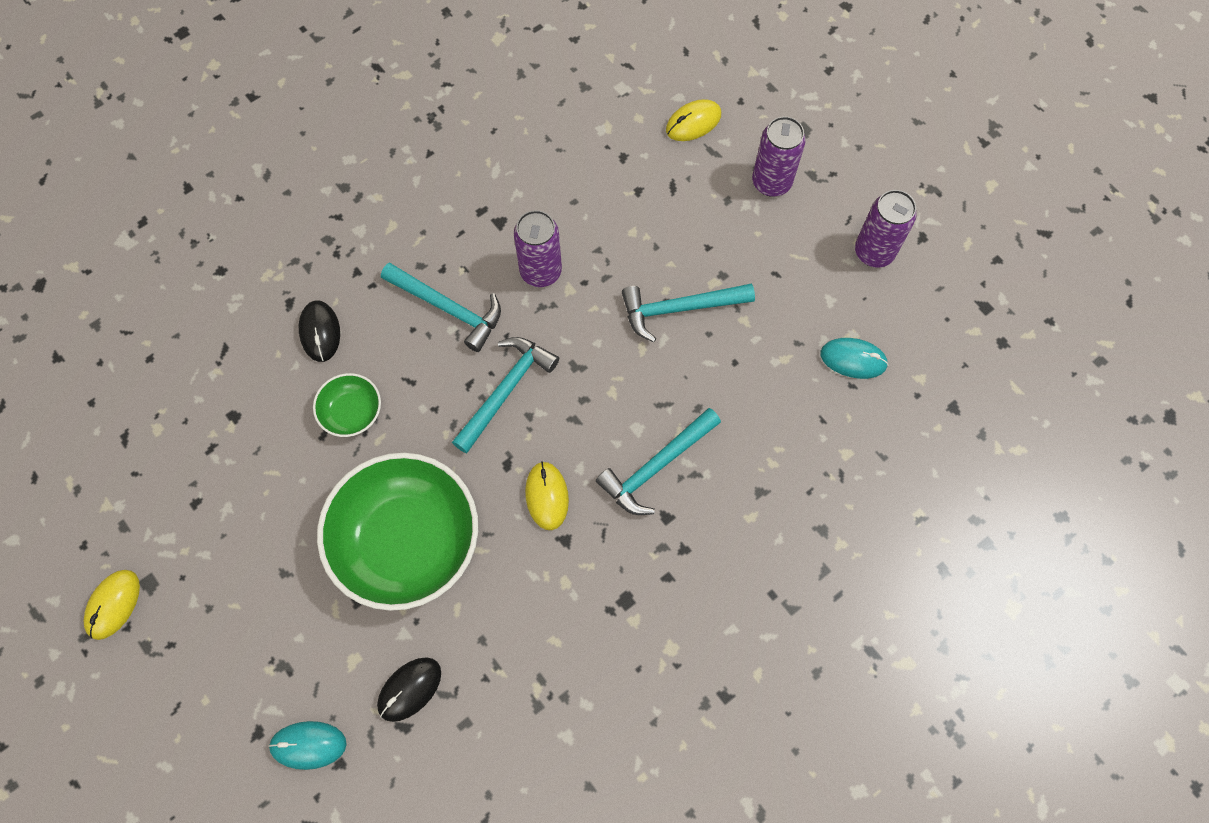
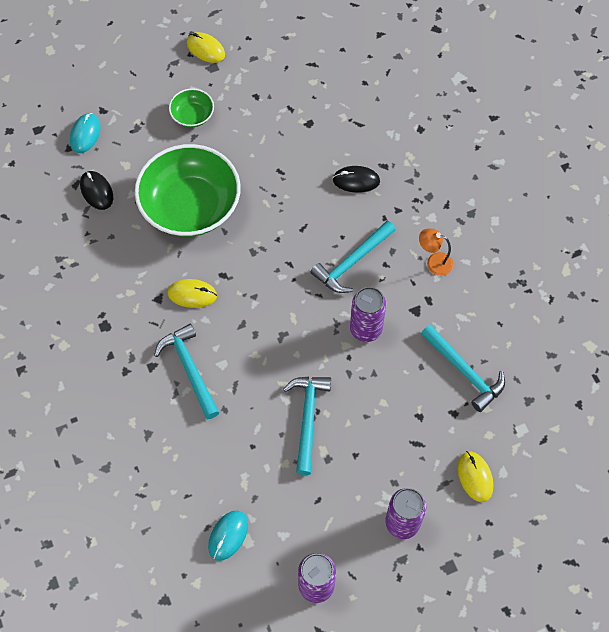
camera: 105 degrees right, 5 degrees down
(351, 412) = (290, 190): green bowl -> green bowl (192, 115)
(426, 214) = (434, 262): none -> orange lamp
(506, 390) = (277, 286): turquoise hammer -> turquoise hammer (465, 372)

